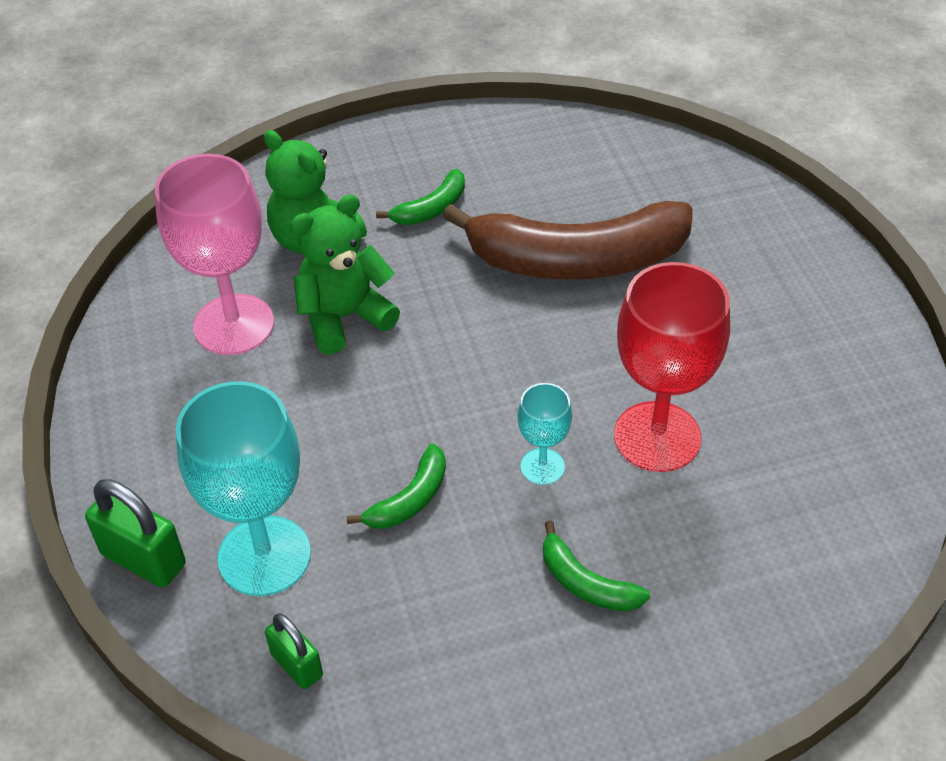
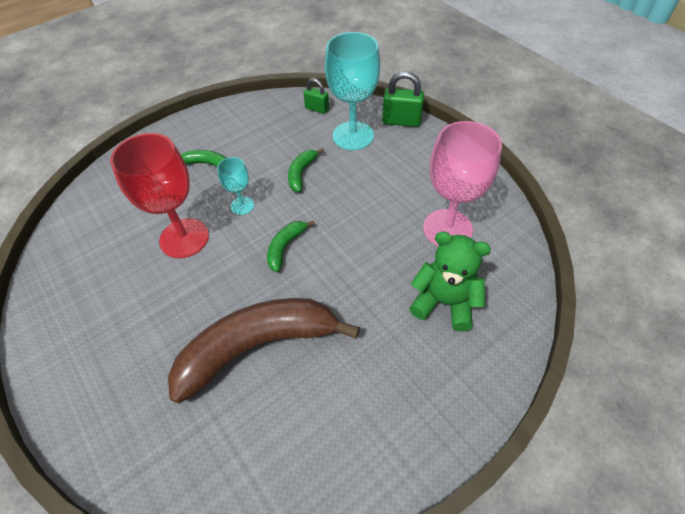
camera: 160 degrees right, 5 degrees up
(344, 317) = (388, 253): green teddy bear -> none
(431, 208) = (380, 358): green banana -> green banana (285, 247)

